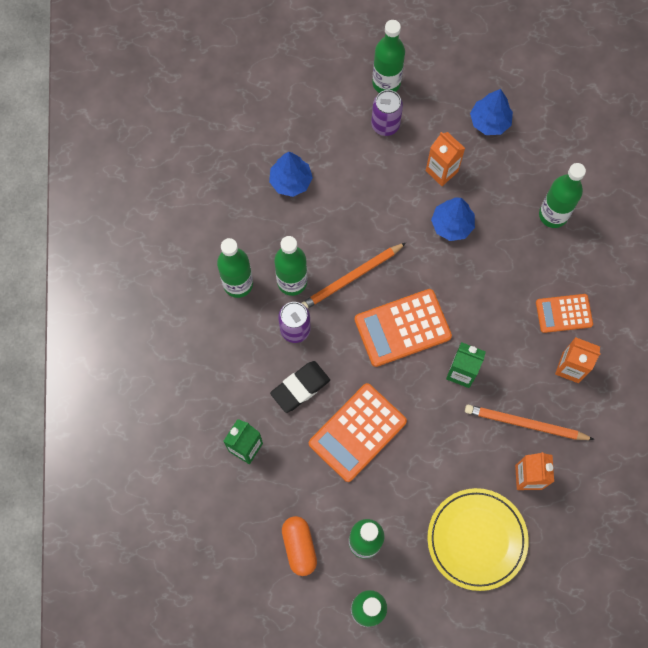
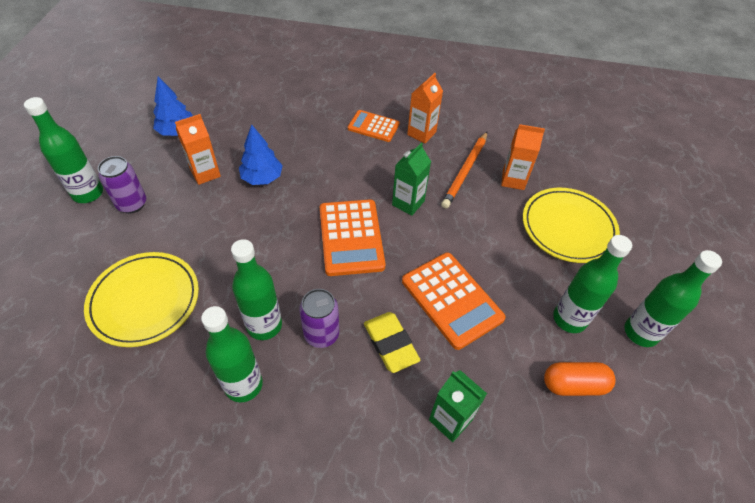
camera: 80 degrees left, 20 degrees down
(291, 181) = (144, 301): blue tree -> yellow plate
(300, 387) = (390, 344): black eraser -> yellow eraser
(351, 278) = (282, 268): orange pencil -> none
(553, 215) = (284, 113): green bottle -> none
(564, 313) = (373, 126): orange calculator -> orange calculator turned 105 degrees clockwise

